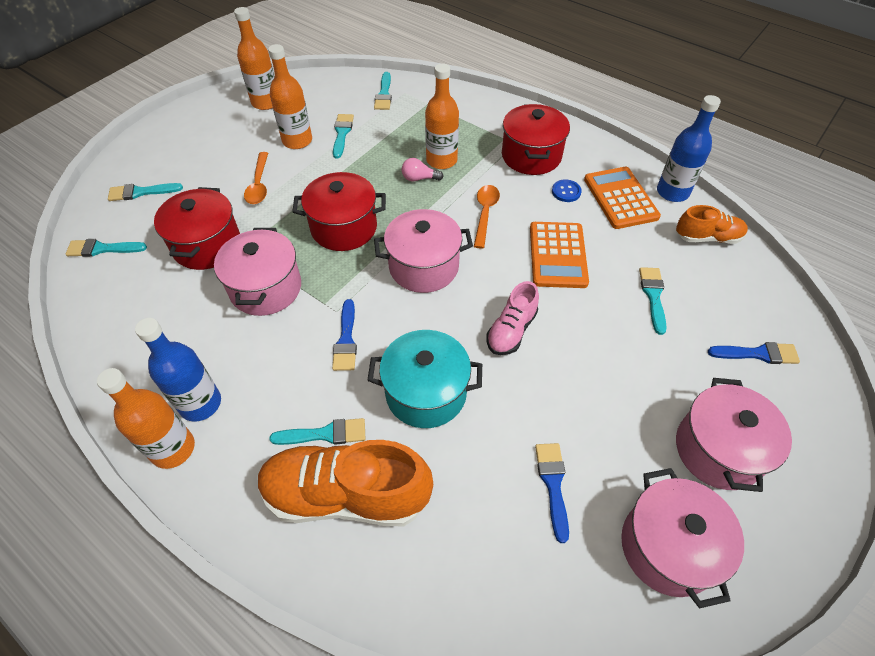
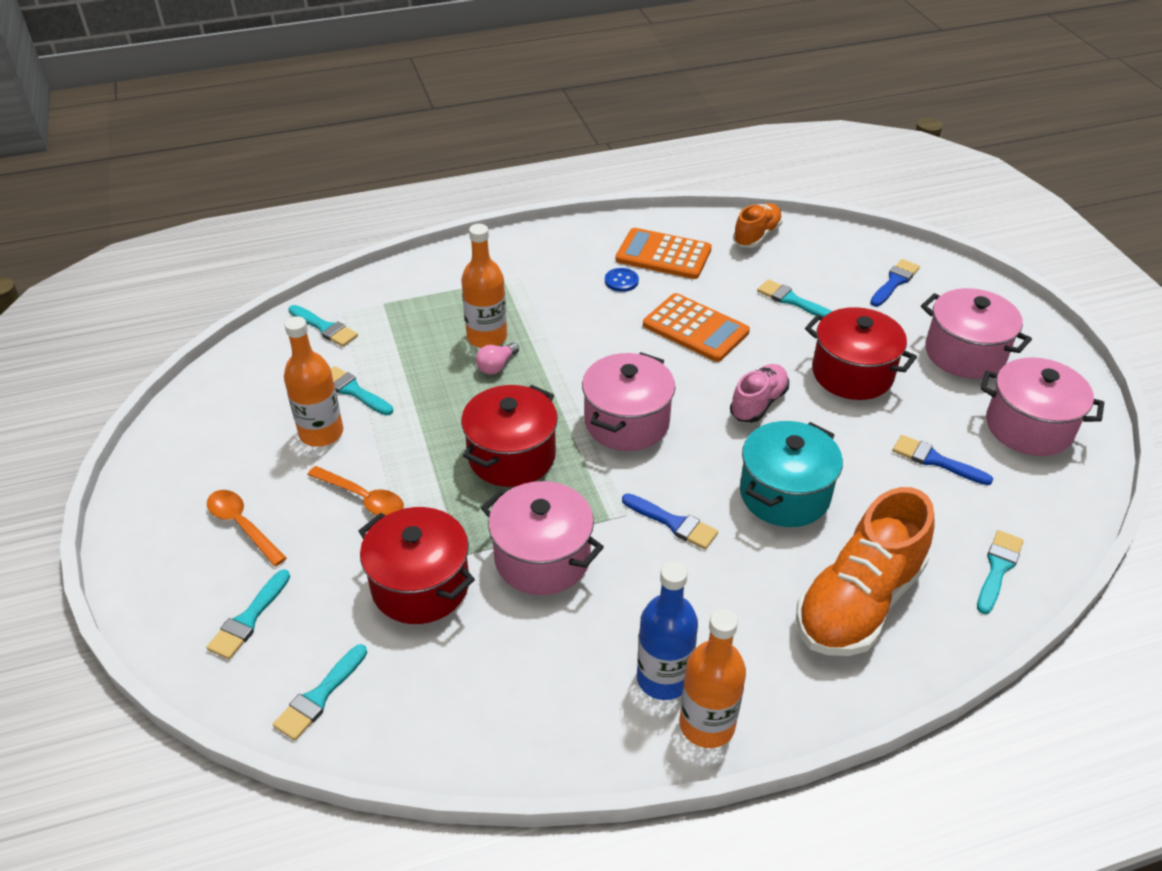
camera: 55 degrees left, 10 degrees down
(265, 102) = (211, 431): orange bottle -> none
(324, 434) = (778, 589): turquoise brush -> turquoise brush (998, 569)
(485, 213) = (596, 346): orange spoon -> orange spoon (242, 525)
(511, 330) = (758, 403): pink shoe -> pink shoe turned 120 degrees counterclockwise
(531, 156) = (549, 276): red pot -> red pot (852, 374)
(672, 192) = (686, 223): blue bottle -> none

